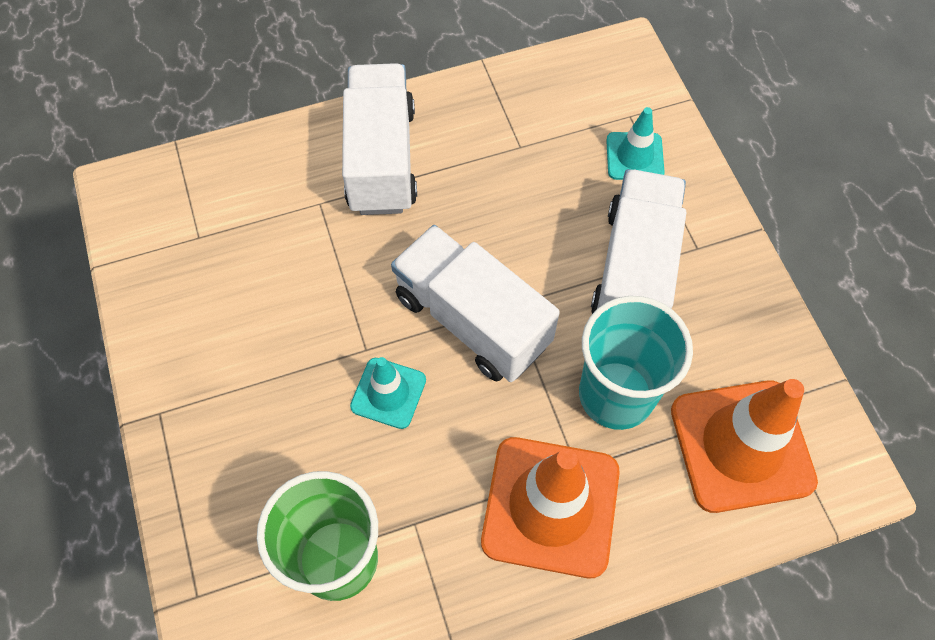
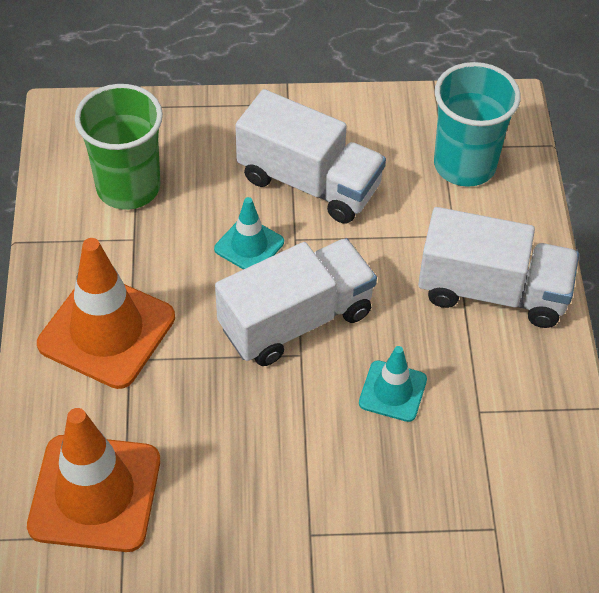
camera: 105 degrees right, 10 degrees down
(616, 395) = (182, 409): turquoise cup -> turquoise cup (464, 165)
(634, 156) = (439, 514): turquoise traffic cone -> turquoise traffic cone (392, 391)
(634, 270) = (303, 467): white truck -> white truck (309, 182)

